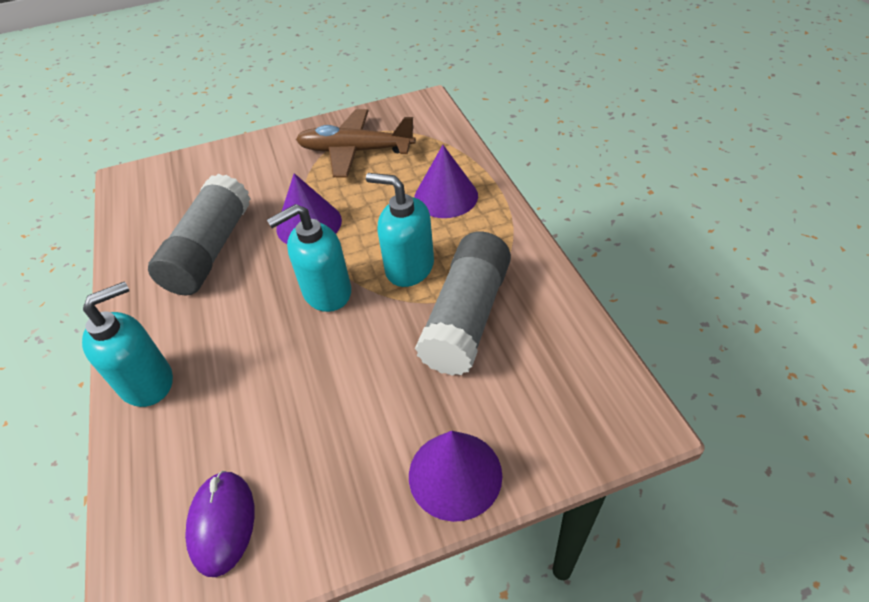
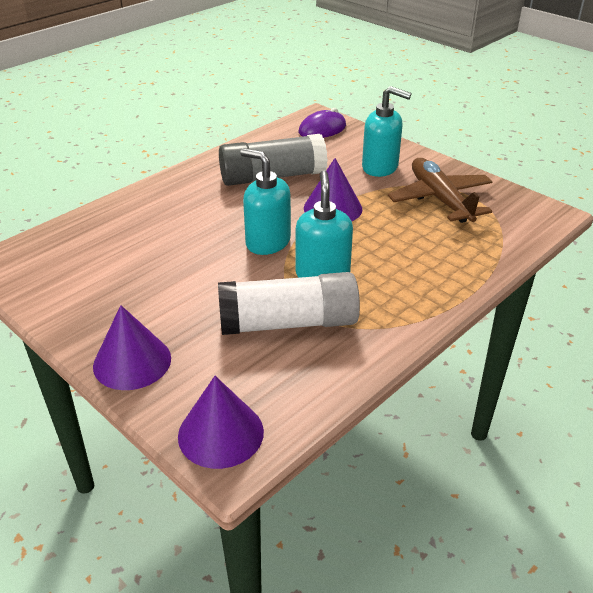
camera: 60 degrees right, 10 degrees down
(147, 382) = (146, 200): turquoise soap dispenser -> turquoise soap dispenser (380, 167)
(222, 523) = (58, 269): purple mouse -> purple mouse (322, 129)
(446, 196) = (426, 267): purple cone -> purple cone (220, 433)
(466, 317) = (288, 323): grey glue stick -> white glue stick

